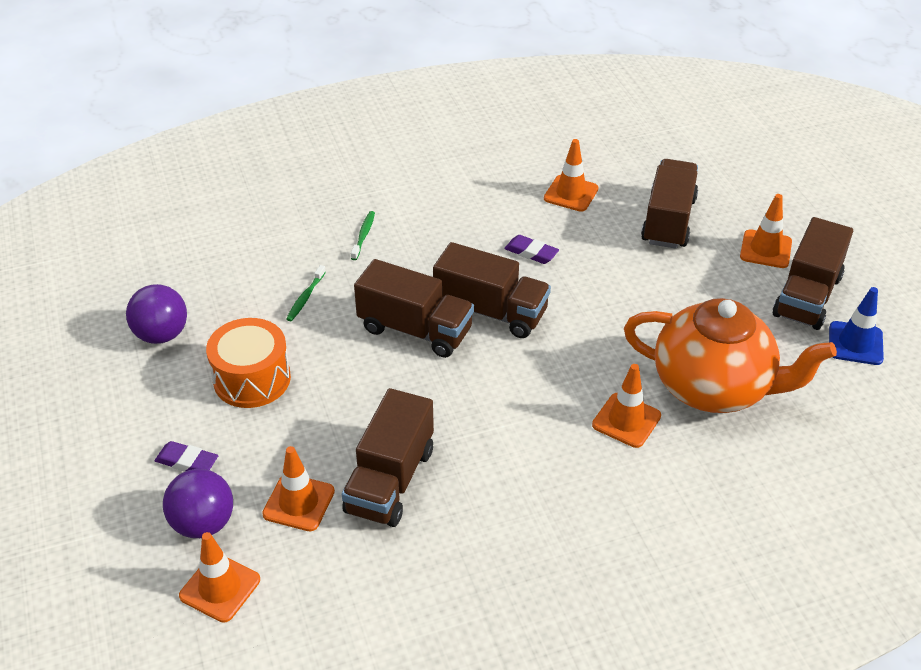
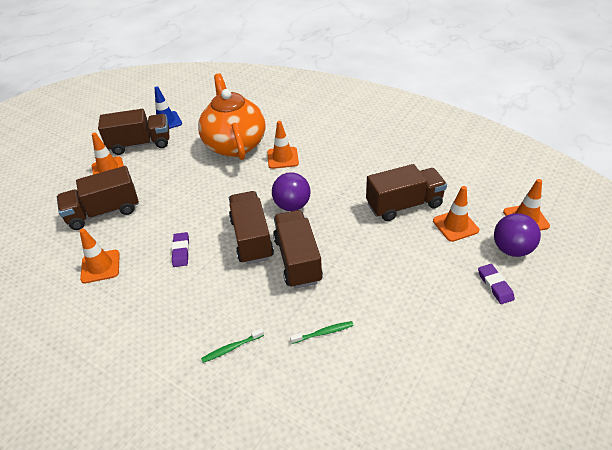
camera: 125 degrees left, 0 degrees up
(162, 335) = (440, 388): purple ball -> purple ball (292, 206)
(252, 379) = (414, 304): orange drum -> none

